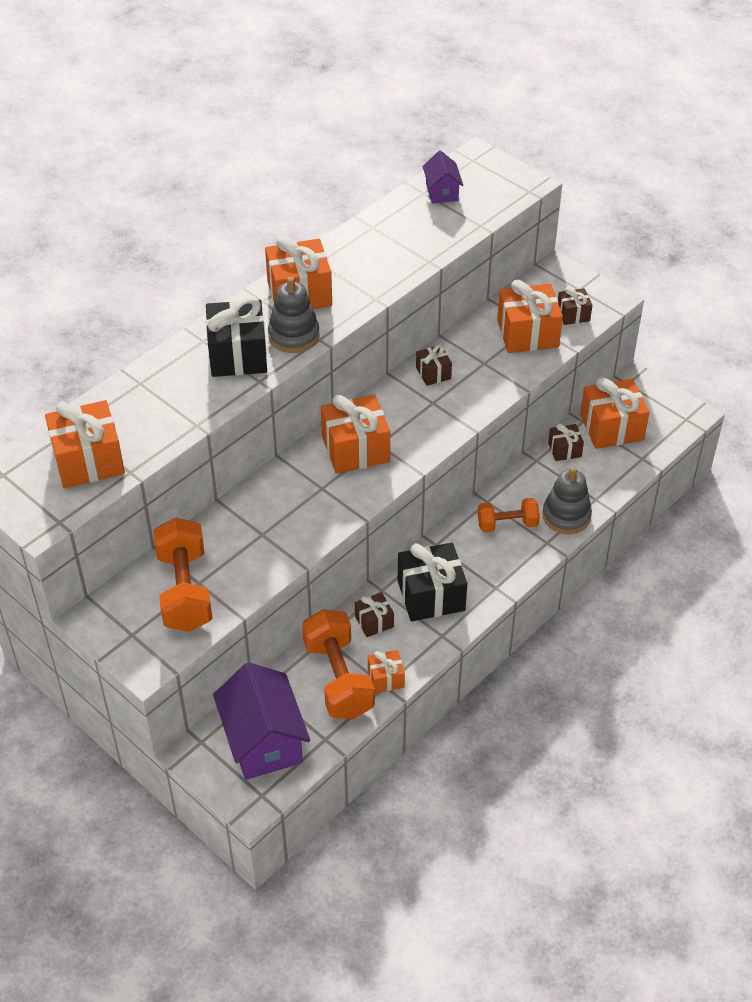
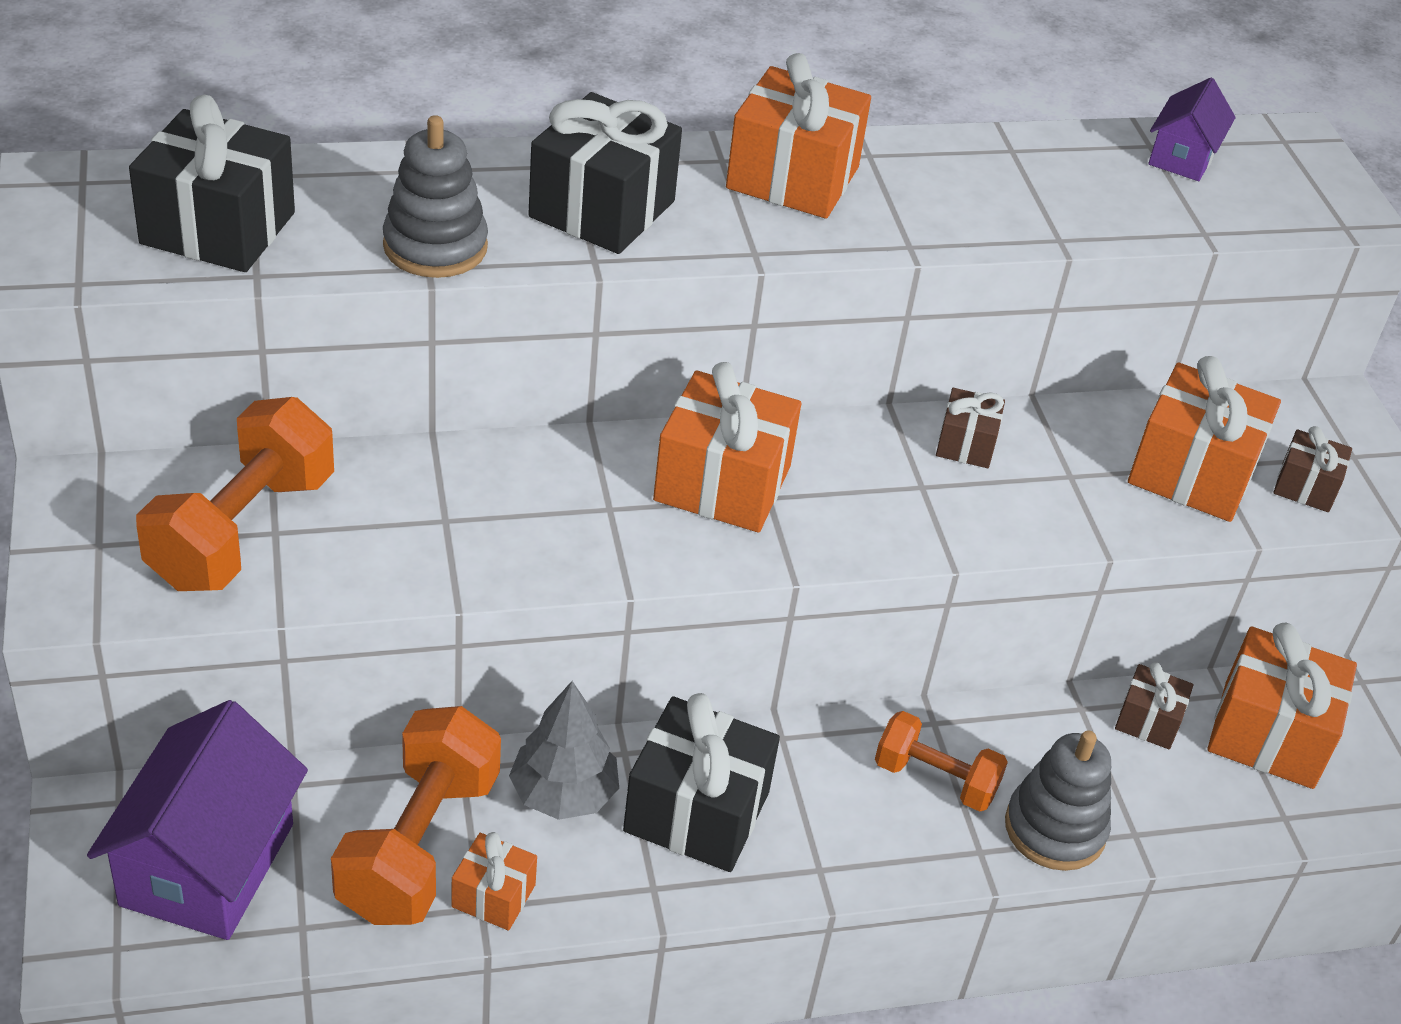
camera: 30 degrees right, 5 degrees down
(88, 461) = (218, 228): orange gift -> black gift
(294, 335) = (719, 228): grey stacking toy -> grey stacking toy (435, 247)
(374, 621) = (563, 793): brown gift -> grey tree

